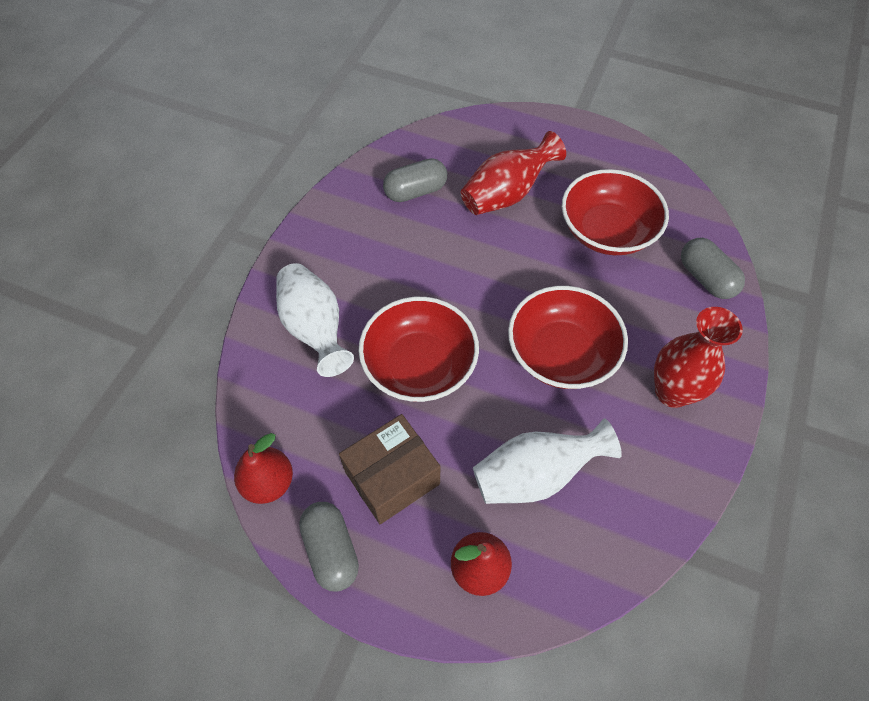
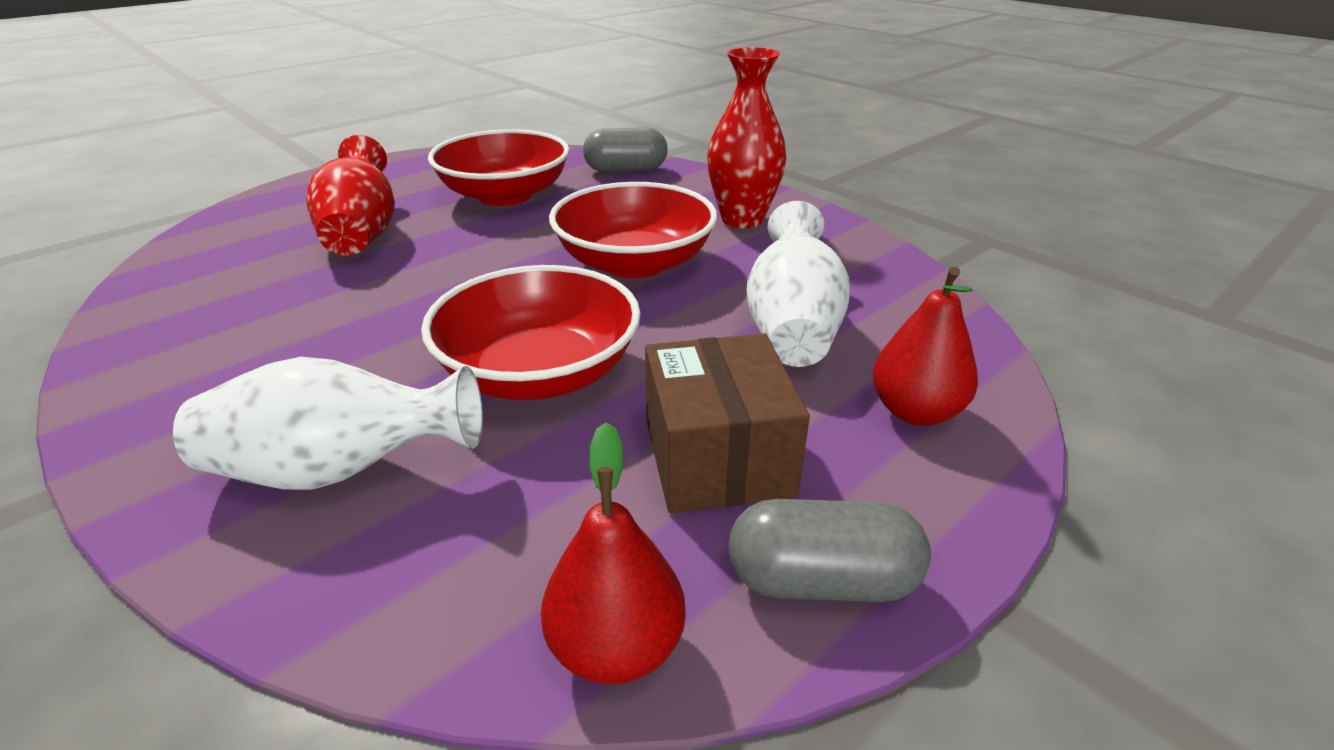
camera: 65 degrees left, 25 degrees down
(415, 191) = (240, 293): grey capsule -> none

